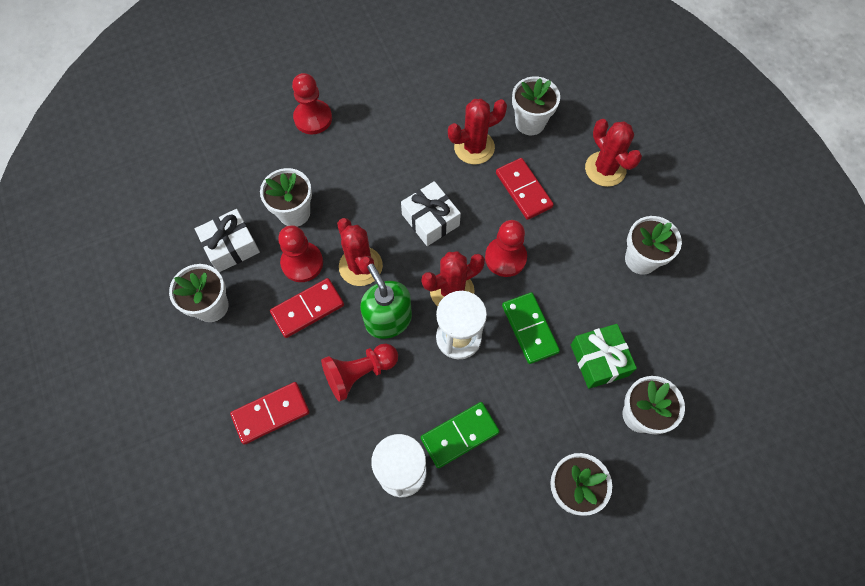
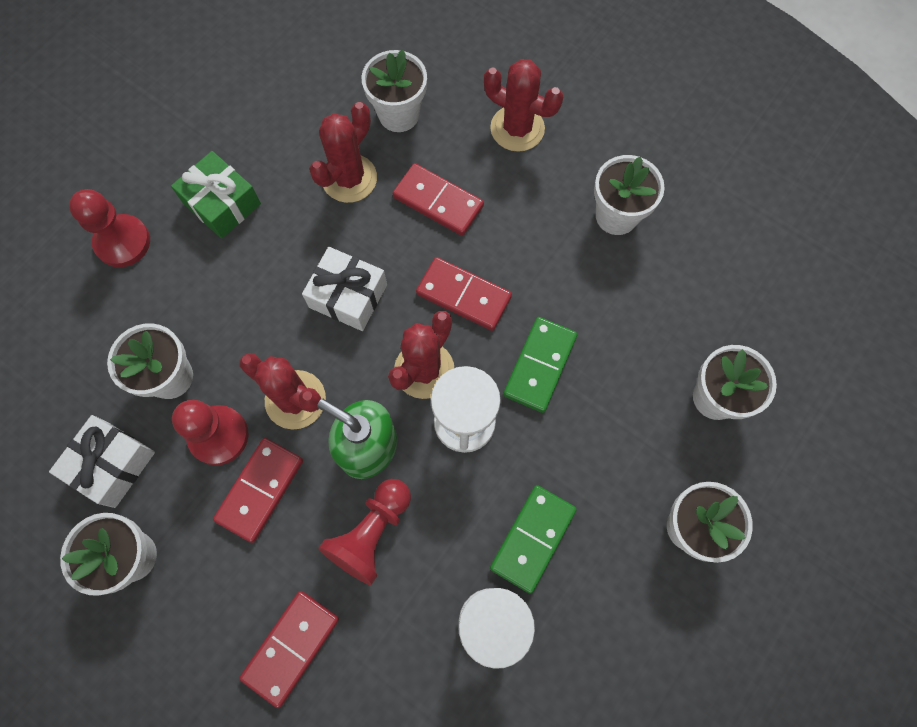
camera: 30 degrees left, 5 degrees up
(505, 258) = (464, 295): red pawn -> red domino
(530, 329) = (540, 365): green domino -> green domino turned 75 degrees clockwise
(599, 360) = (637, 359): green gift -> green gift (222, 203)

